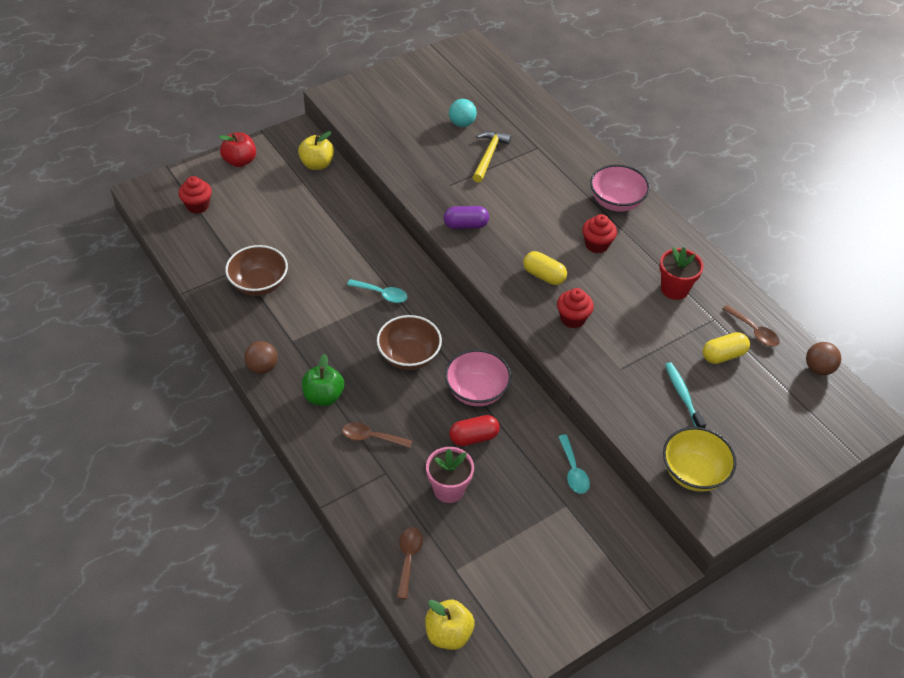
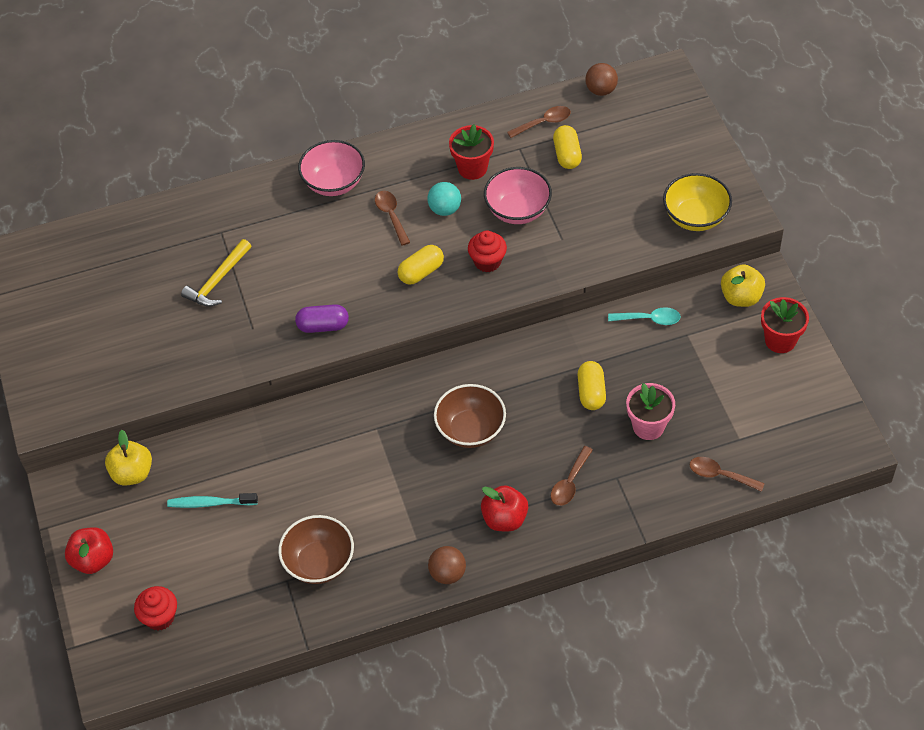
camera: 70 degrees left, 5 degrees up
(323, 396) = (504, 519): green apple -> red apple
(382, 294) = (373, 440): turquoise spoon -> none
(448, 634) = (804, 457): yellow apple -> yellow apple (741, 297)
(462, 123) = (151, 295): turquoise ball -> turquoise ball (445, 209)
(465, 225) = (323, 326): purple capsule -> purple capsule turned 75 degrees clockwise
(474, 437) = (591, 392): red capsule -> yellow capsule
(476, 391) = (534, 378): pink bowl -> pink bowl (518, 210)
(489, 156) = (218, 280): yellow hammer -> yellow hammer turned 90 degrees counterclockwise
(587, 591) = (780, 340): none -> red flower pot
(596, 245) = (391, 216): red cupcake -> brown spoon
(683, 395) = (607, 199): turquoise toothbrush -> turquoise toothbrush (210, 503)

